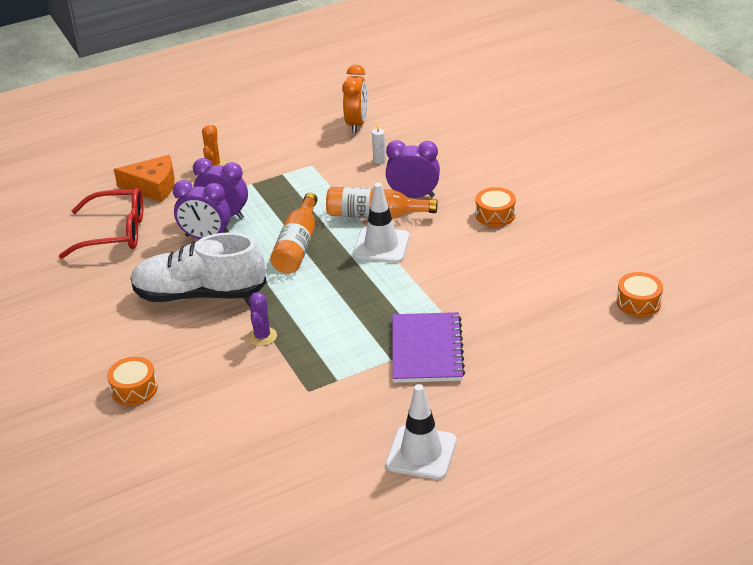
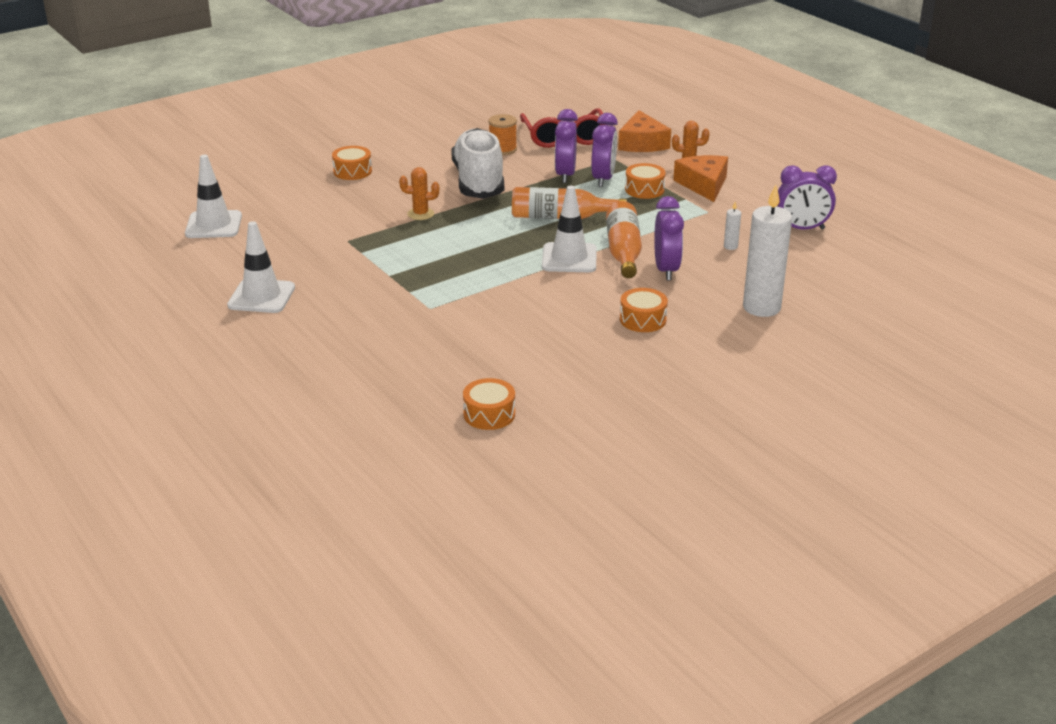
camera: 80 degrees right, 5 degrees down
(126, 275) = (502, 149): none -> orange spool
(238, 505) = (213, 225): none -> white traffic cone
(256, 194) = (644, 189): none -> orange drum
(258, 161) = (703, 185): none -> orange cheese
(262, 336) = (420, 214): purple cactus -> orange cactus
(356, 124) = (801, 229): orange clock -> purple clock
(426, 350) = (403, 291): purple notebook -> none
(483, 157) = (761, 308): none -> white candle

